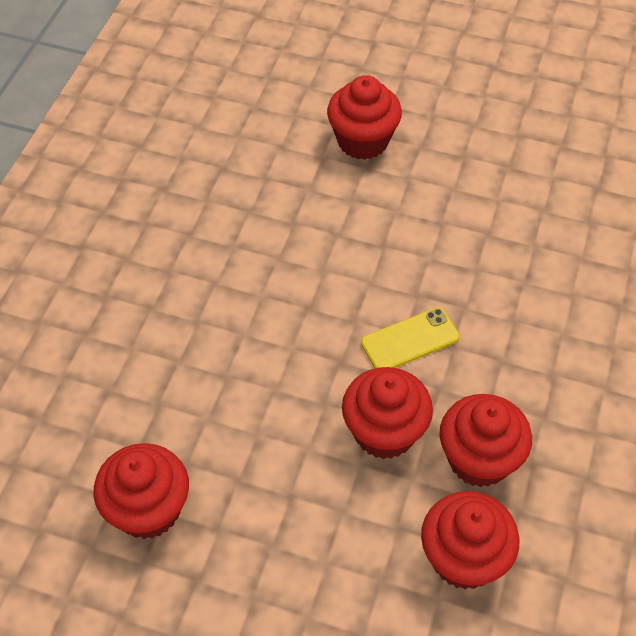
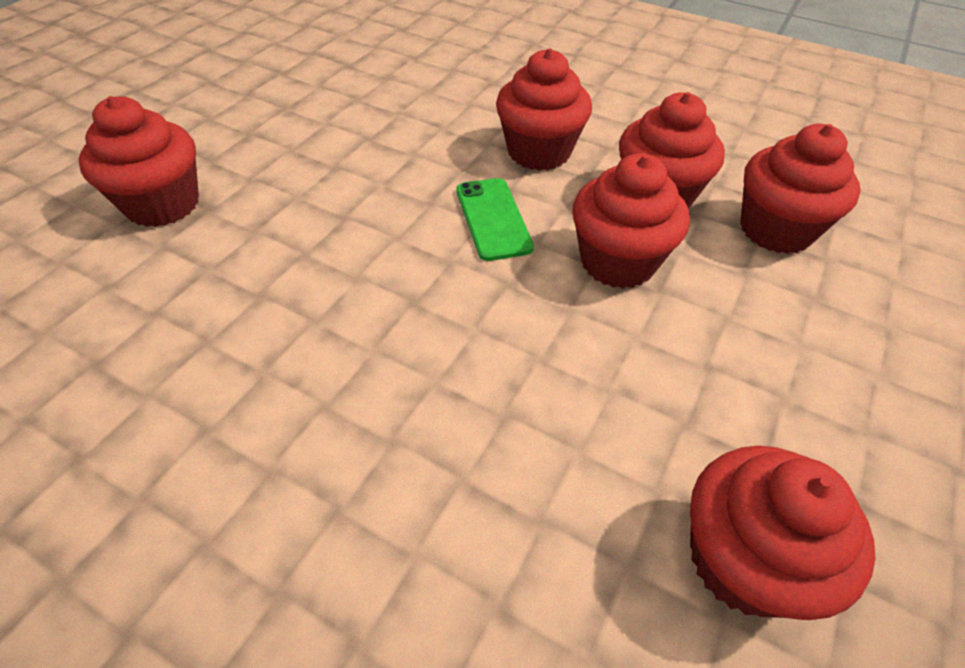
camera: 80 degrees left, 5 degrees down
(410, 340) = (493, 219): yellow phone -> green phone
(514, 360) = (539, 152): none -> red cupcake

